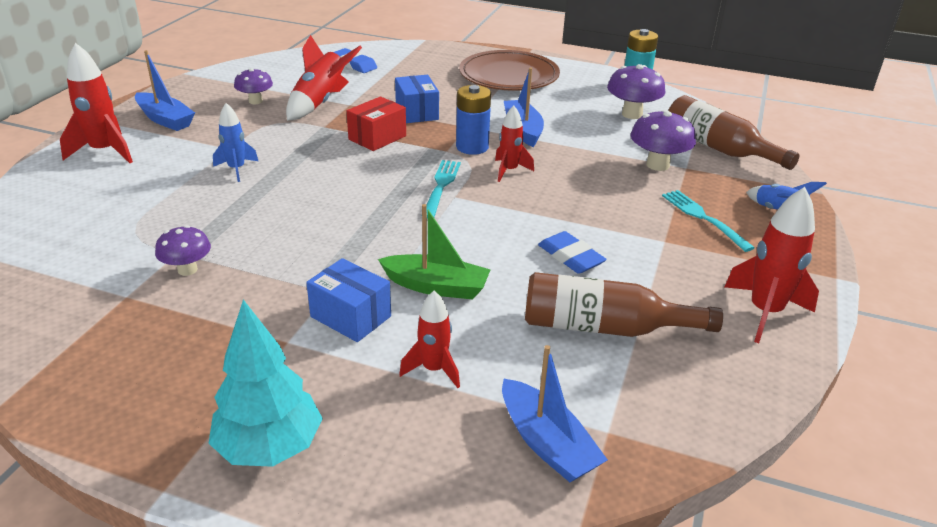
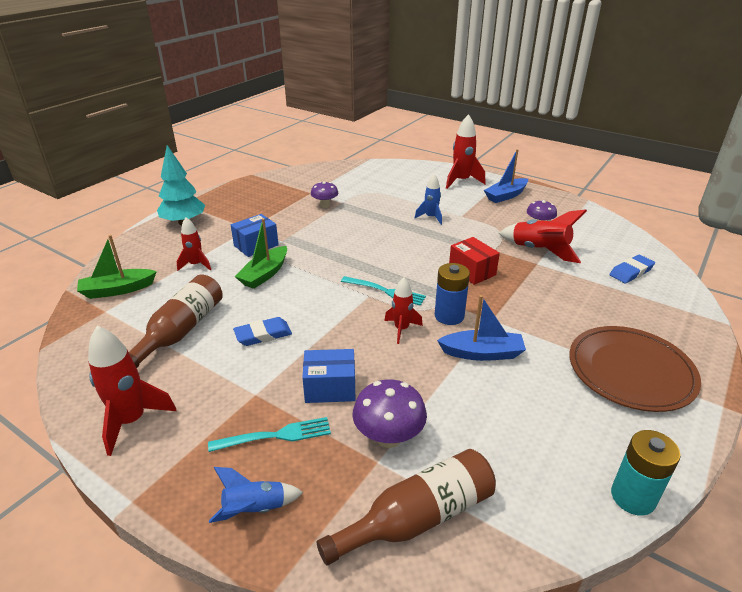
camera: 105 degrees right, 0 degrees up
(417, 112) = (522, 295): blue box -> blue box (330, 388)
(547, 443) = (118, 290): blue boat -> green boat
(632, 114) = (523, 457): purple mushroom -> none

